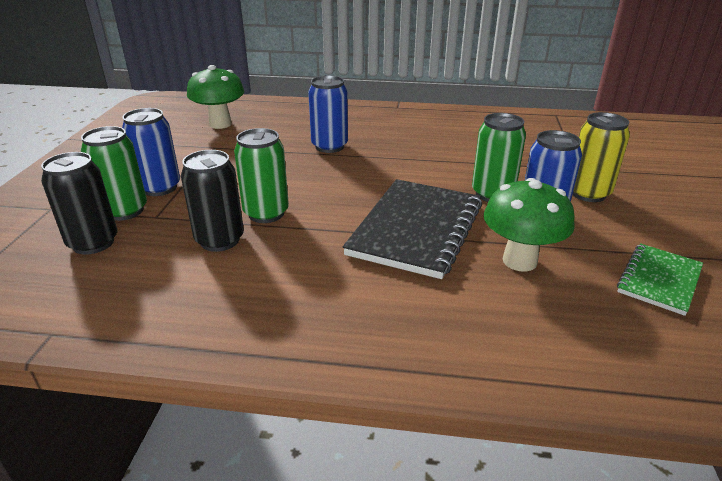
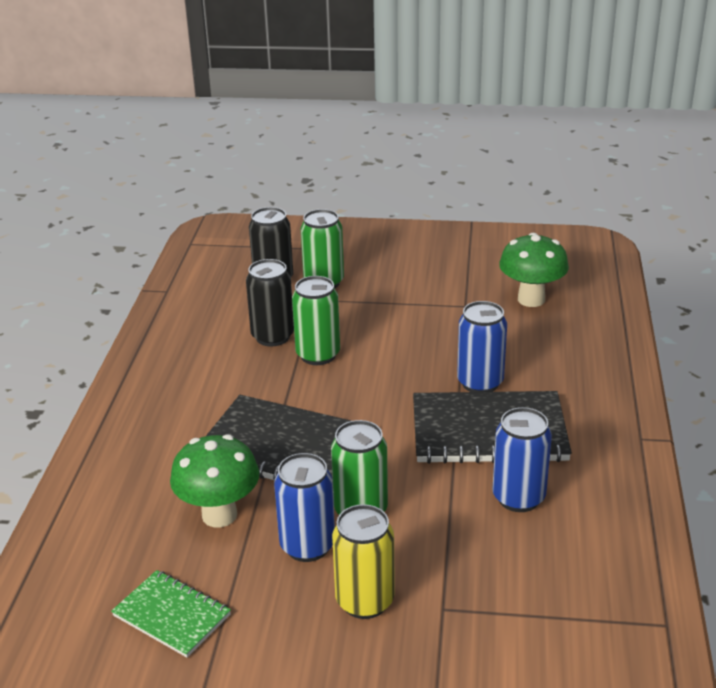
camera: 90 degrees right, 0 degrees up
(159, 188) = (367, 291): blue can -> blue can (518, 498)
(391, 146) = (488, 431): none -> black notebook

